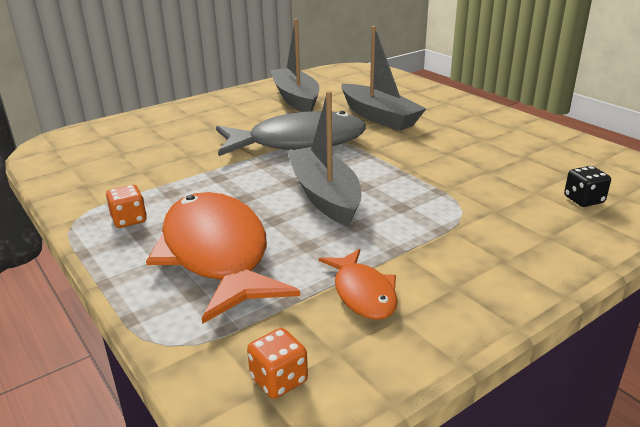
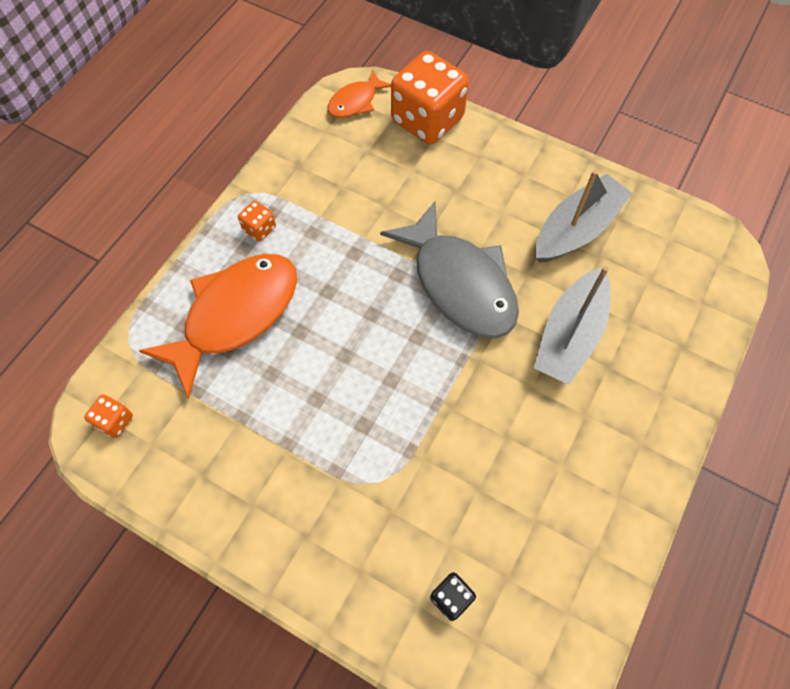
camera: 65 degrees right, 35 degrees up
(129, 124) = (427, 120): none -> orange dice
(324, 195) = (358, 353): grey boat -> none
(363, 293) = (220, 439): orange fish -> orange fish (355, 102)

